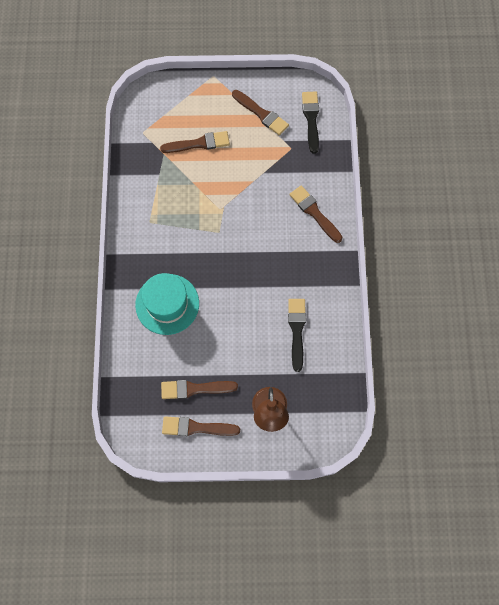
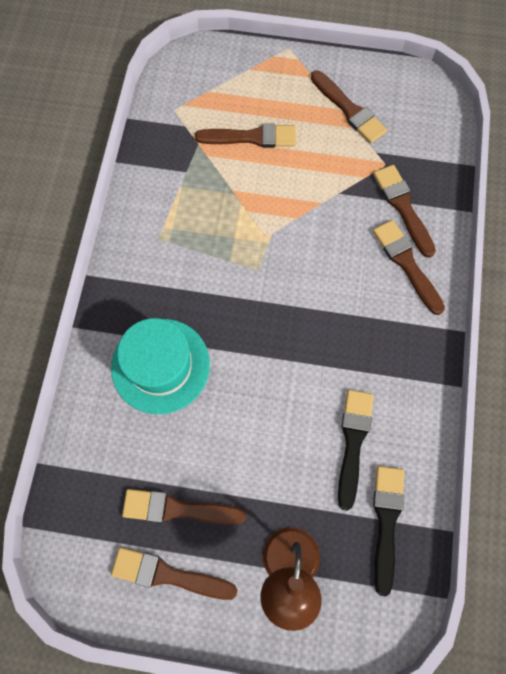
camera: 10 degrees right, 0 degrees up
(307, 175) = (403, 207): none -> brown brush
(311, 119) = (420, 128): black brush -> black brush (386, 521)

